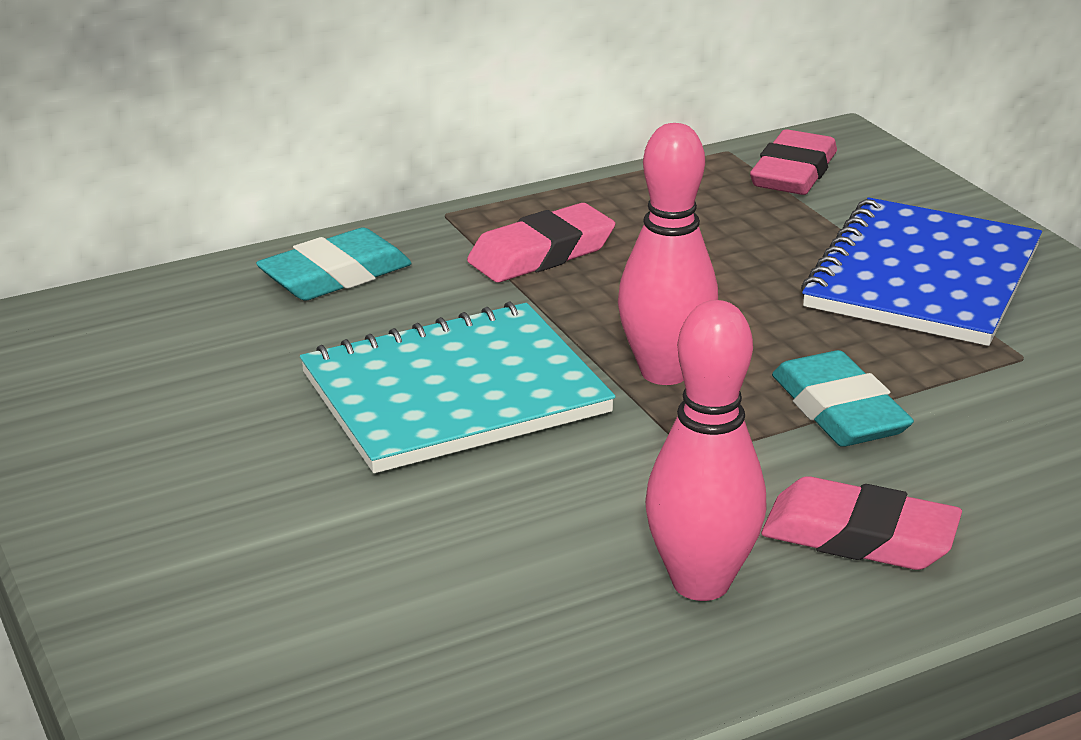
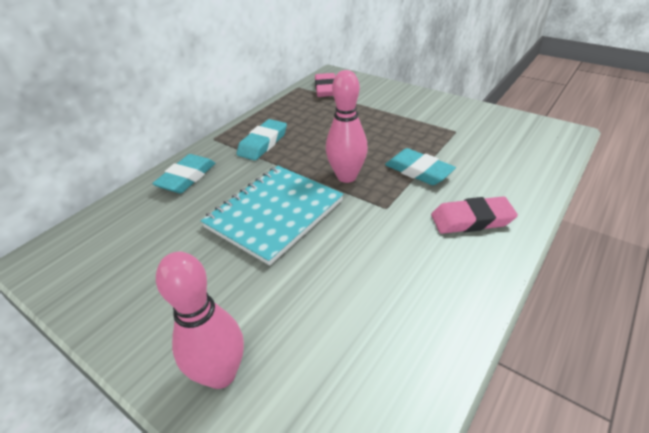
camera: 25 degrees left, 10 degrees up
(541, 254) = (263, 143): pink eraser -> turquoise eraser
(701, 583) = (437, 264): pink bowling pin -> pink bowling pin (221, 374)
(923, 277) = (399, 113): blue notebook -> none

